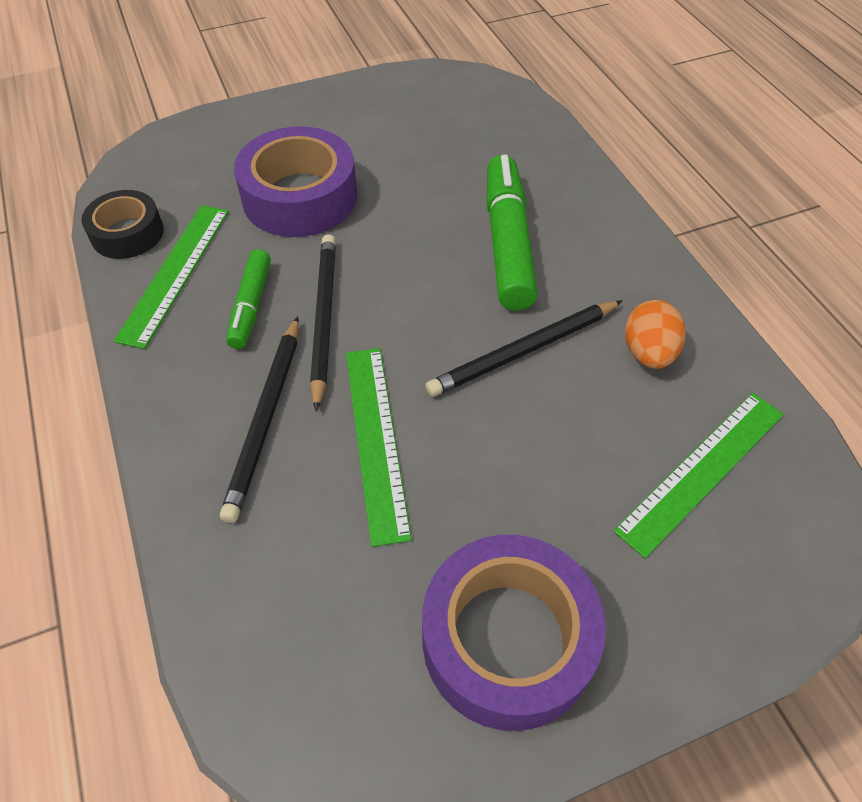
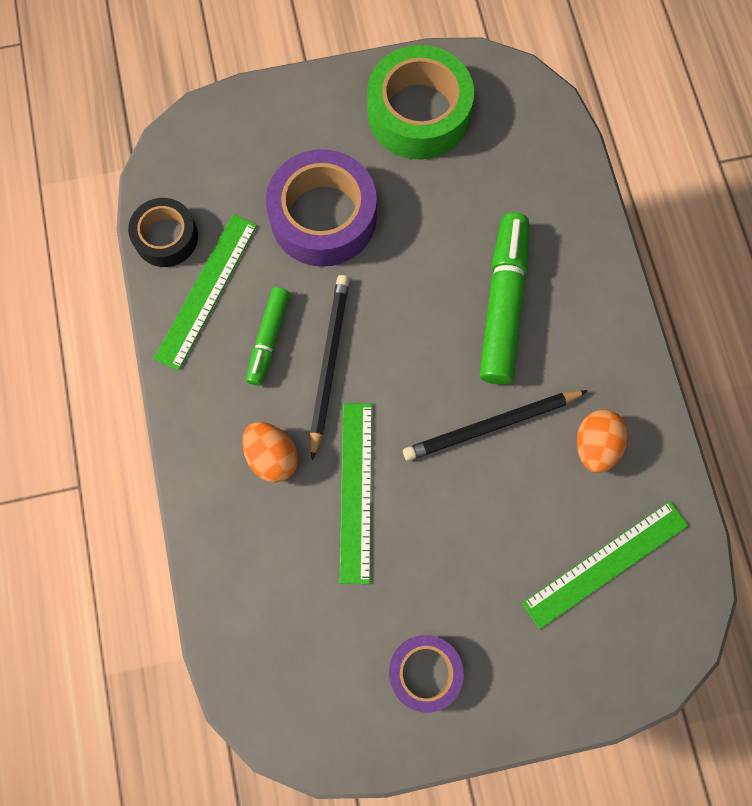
camera: 10 degrees right, 20 degrees up
(266, 419) = (272, 457): black pencil -> orange egg
(385, 111) = (418, 113): none -> green tape
(508, 639) = (425, 672): purple tape -> purple tape, size x0.59

